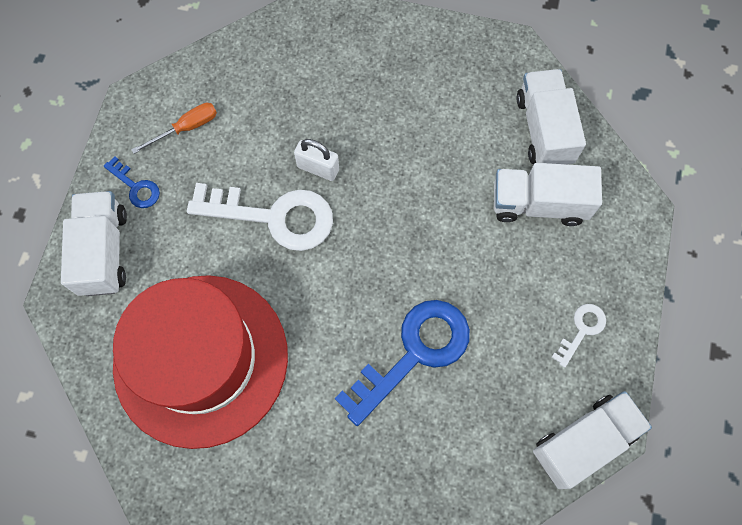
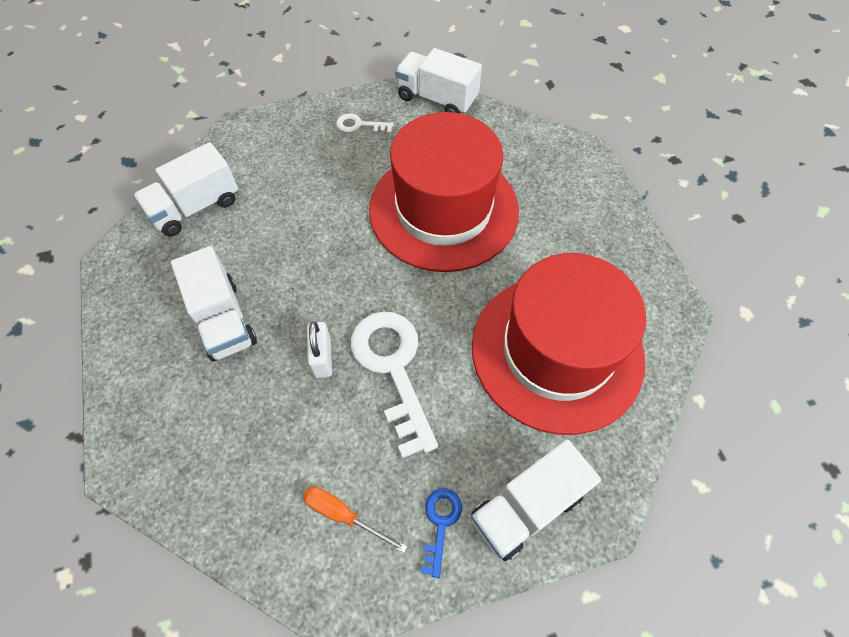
camera: 120 degrees left, 10 degrees down
(414, 353) = (443, 209): blue key -> red hat
(538, 204) = (270, 185): white truck -> white truck (223, 319)

